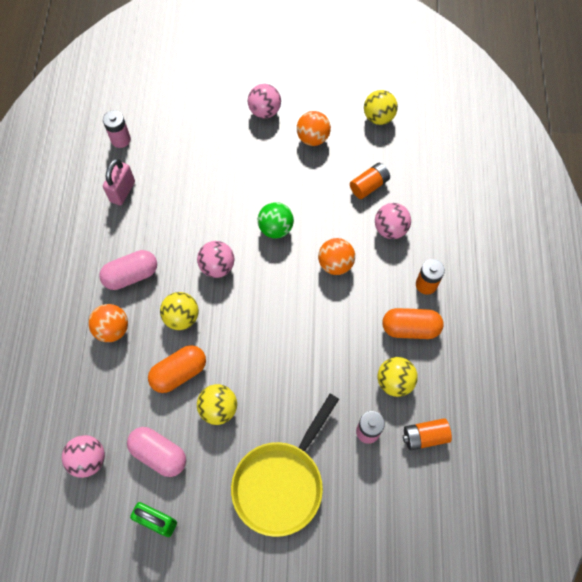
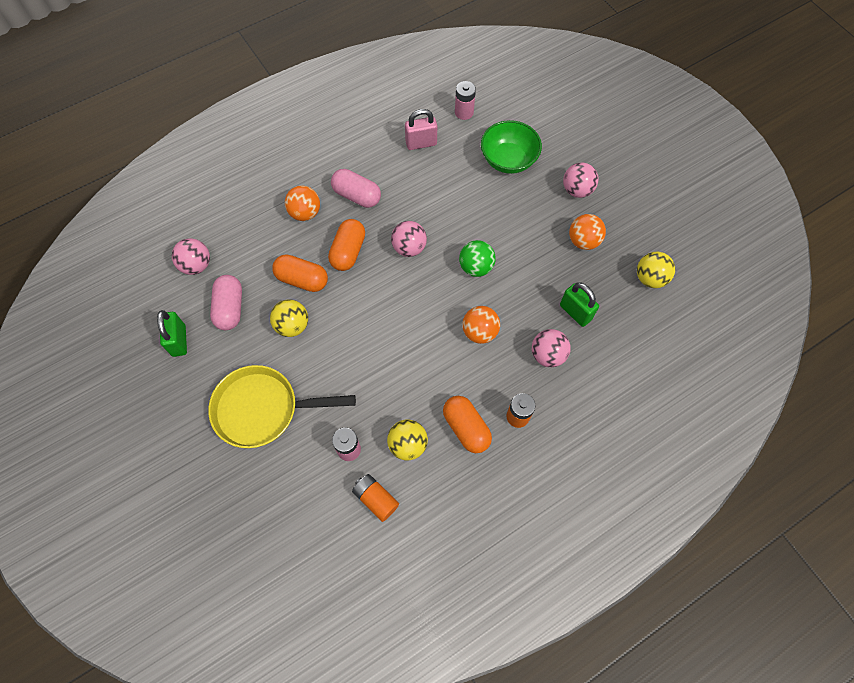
camera: 55 degrees right, 0 degrees up
(182, 317) = (348, 251): yellow ball -> orange capsule
(196, 139) = (508, 160): none -> green bowl
(369, 186) = (575, 312): orange battery -> green padlock

